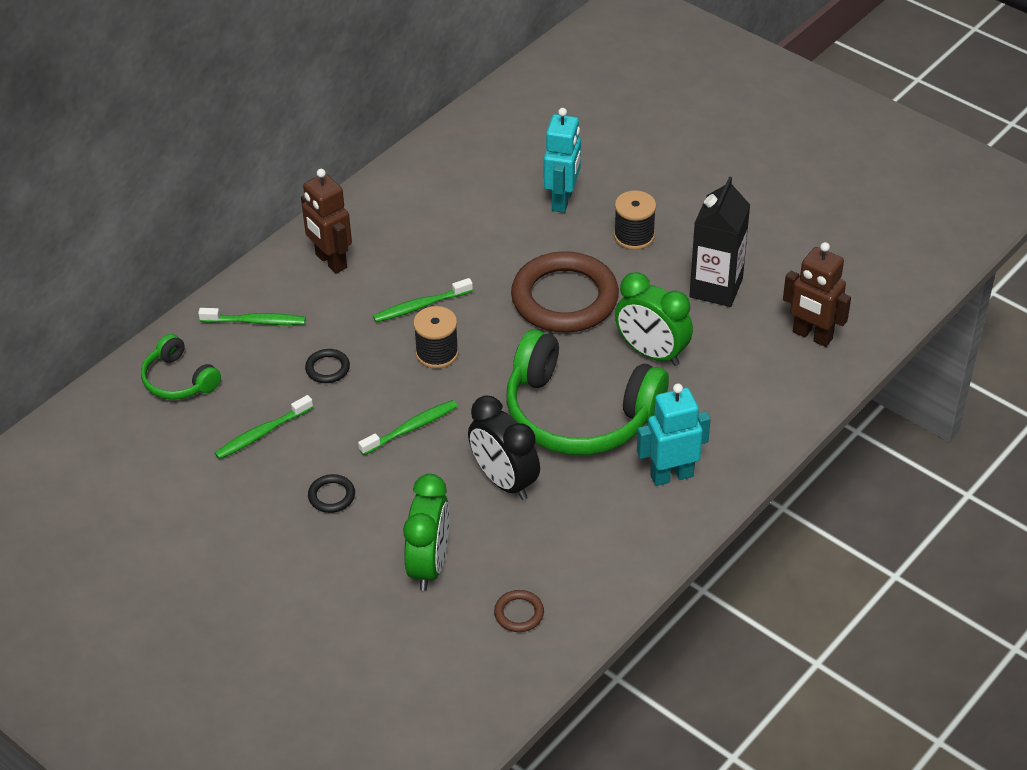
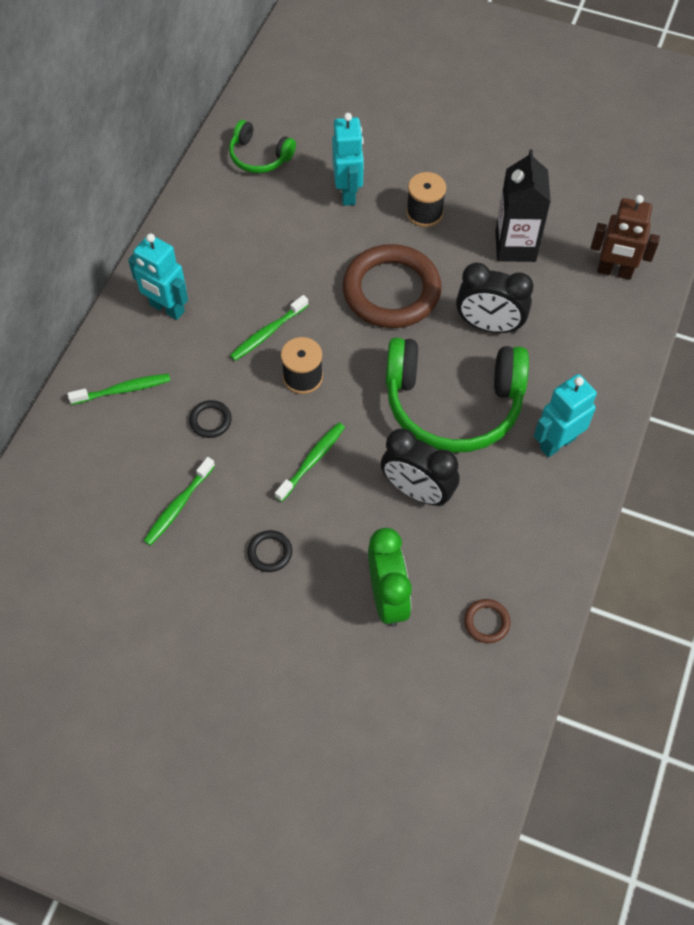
camera: 20 degrees left, 15 degrees up
(179, 380) = (76, 472): green headphones -> green headphones (259, 156)
(330, 261) = (166, 308): brown robot -> turquoise robot
(651, 353) = (489, 325): green clock -> black clock

